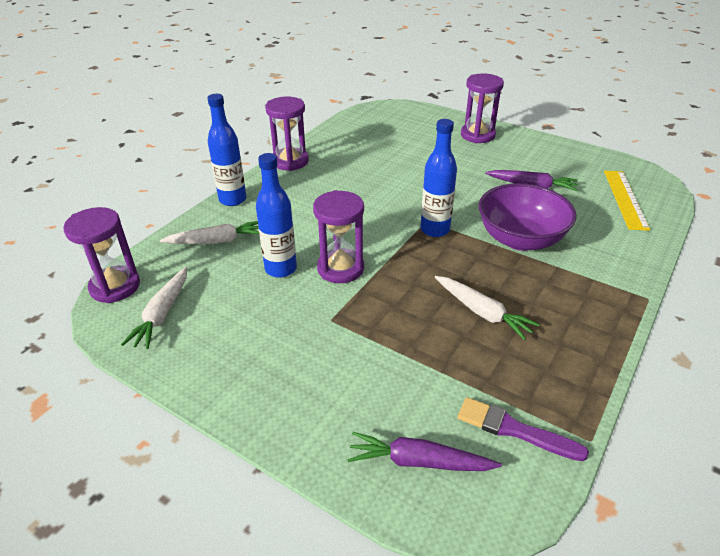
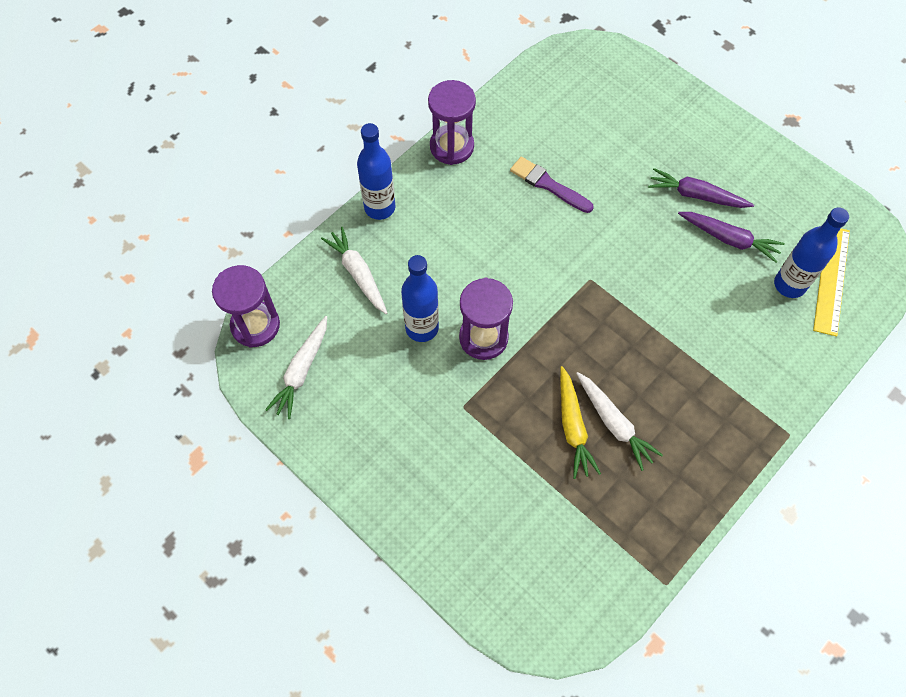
camera: 10 degrees right, 25 degrees up
(216, 241) = (358, 274): white carrot -> white carrot turned 120 degrees counterclockwise
(419, 462) = (513, 578): purple carrot -> purple carrot (696, 195)
(435, 230) = (596, 295): blue bottle -> blue bottle (789, 285)
(443, 320) = (573, 426): none -> yellow carrot
(477, 135) = (693, 129): purple hourglass -> none
(514, 430) = (603, 562): purple brush -> purple brush (548, 185)
(520, 239) = (686, 326): purple bowl -> none

